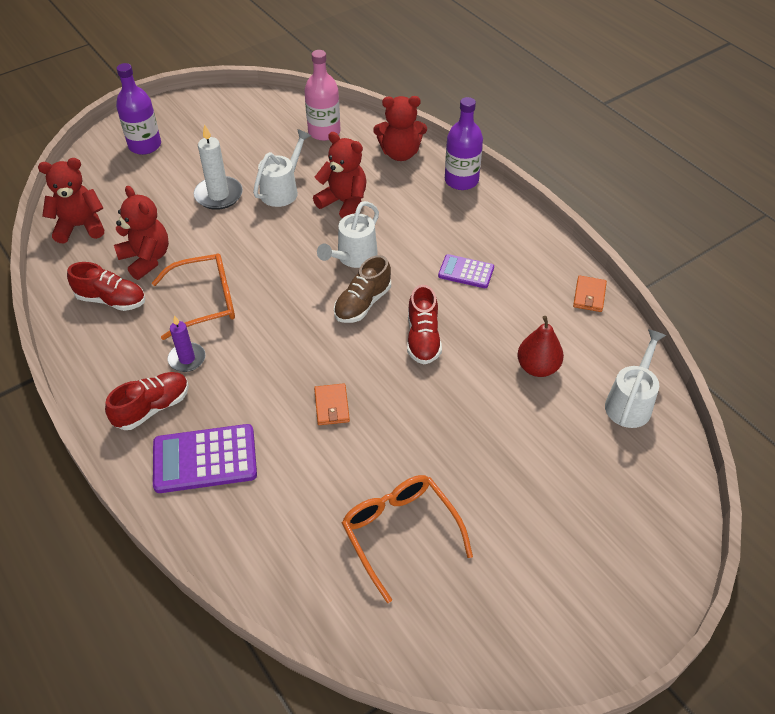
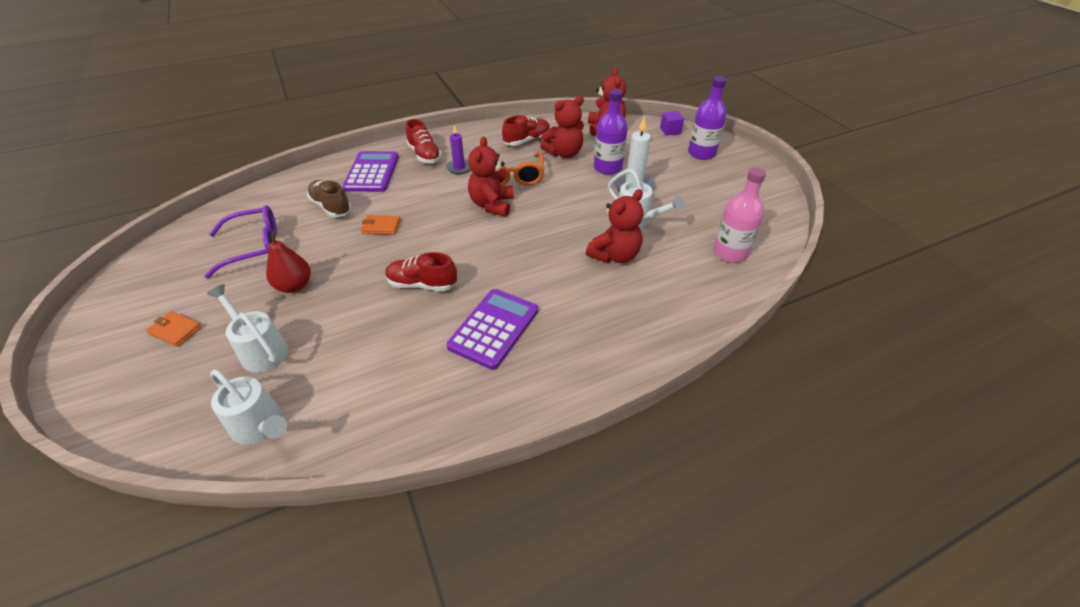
camera: 100 degrees right, 5 degrees down
(89, 169) = (670, 131): none -> purple cube
(111, 300) = (527, 141): red shoe -> red shoe turned 150 degrees counterclockwise
(353, 258) = (537, 253): white watering can -> white watering can (261, 350)
(363, 303) = (478, 253): brown shoe -> brown shoe (331, 207)
(400, 153) = (694, 305): red teddy bear -> red teddy bear (492, 205)
(400, 533) = (254, 247): orange glasses -> purple glasses
(461, 180) = (643, 351): purple bottle -> purple bottle (607, 167)
(466, 272) = (494, 328): purple calculator -> purple calculator, size x1.67
(537, 367) = (347, 358): red pear -> red pear (294, 286)
(589, 296) = (419, 432): orange wallet -> orange wallet (175, 330)

